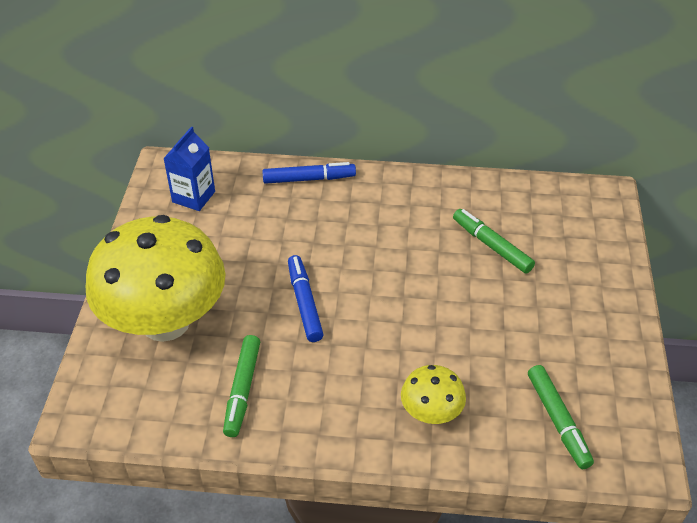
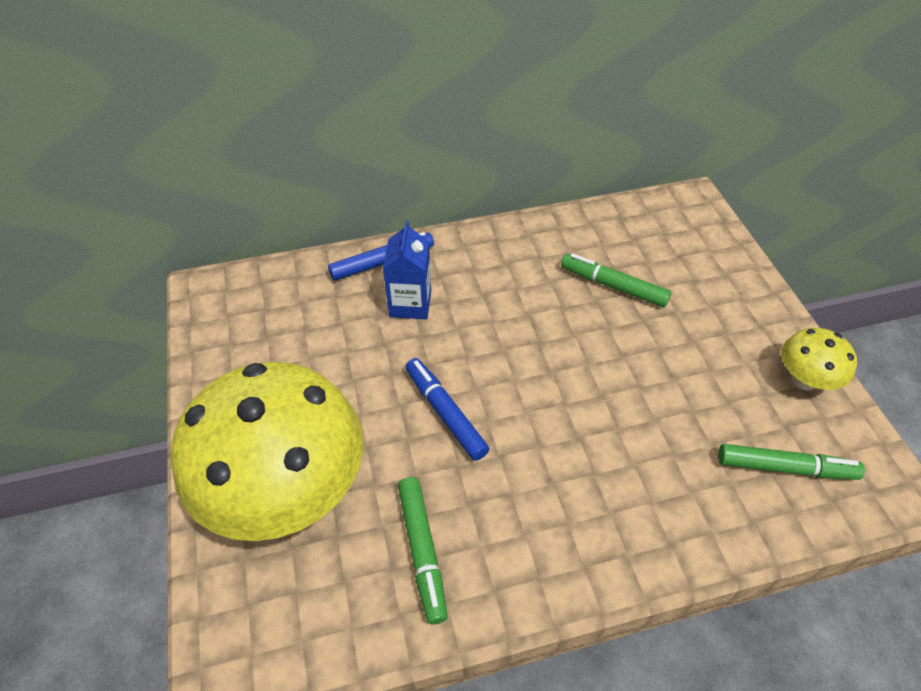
camera: 20 degrees left, 5 degrees up
(193, 197) = (256, 319): blue carton -> blue carton (410, 304)
(431, 413) = (651, 505): yellow mushroom -> yellow mushroom (804, 380)
(558, 420) = (785, 467): green marker -> green marker turned 45 degrees counterclockwise

